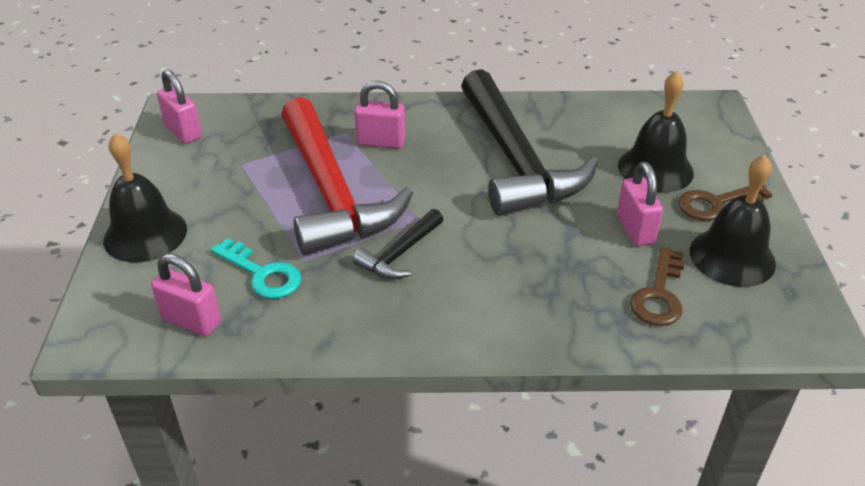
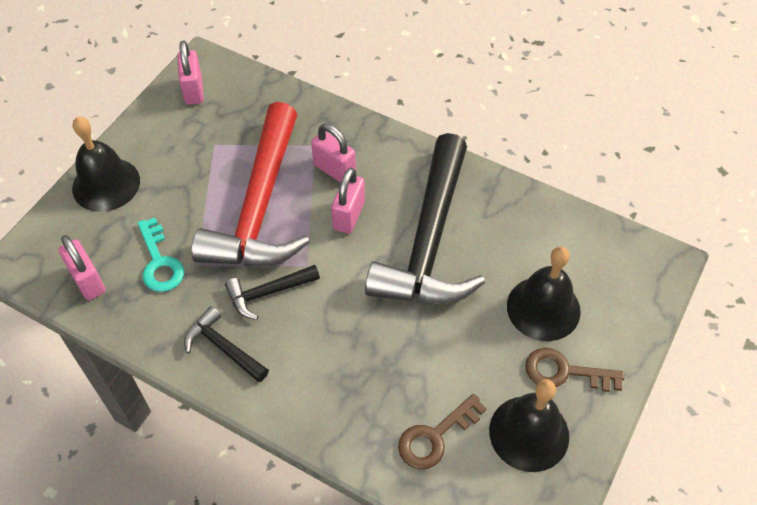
camera: 30 degrees right, 15 degrees up
(393, 314) = (223, 347): none -> black hammer
(635, 229) = (470, 363): pink padlock -> pink padlock (349, 215)

